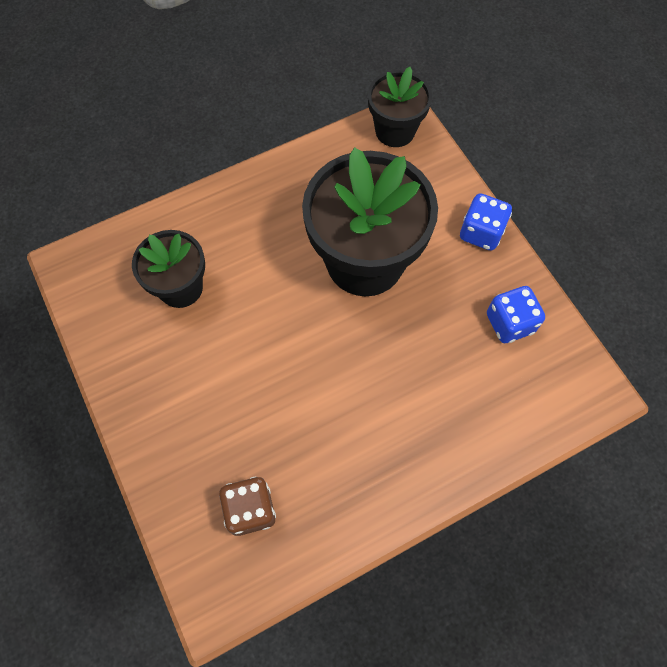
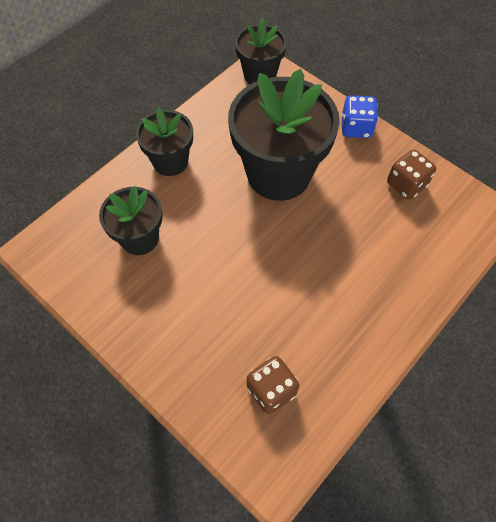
camera: 20 degrees left, 5 degrees down
(249, 207) = (170, 161): none -> black flower pot
(509, 323) = (406, 184): blue dice -> brown dice

